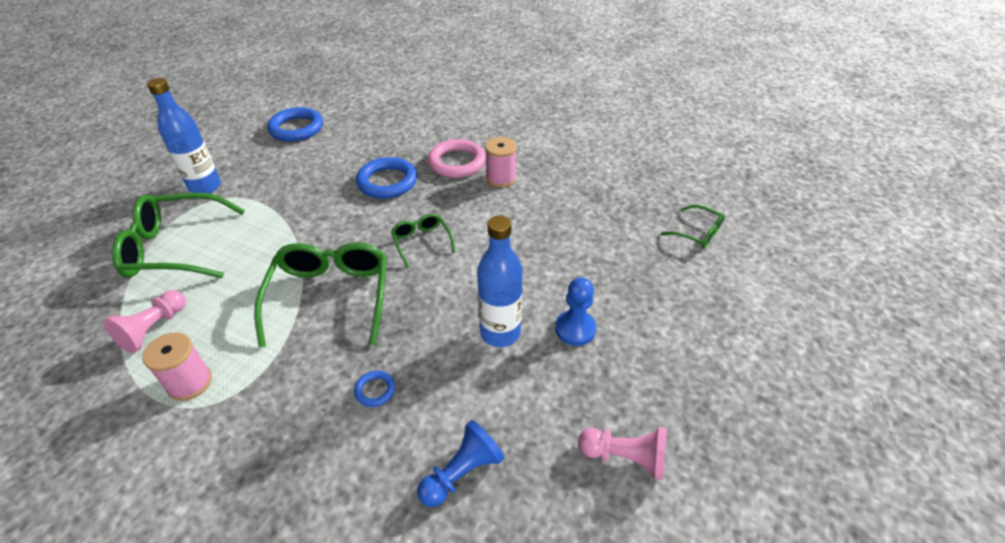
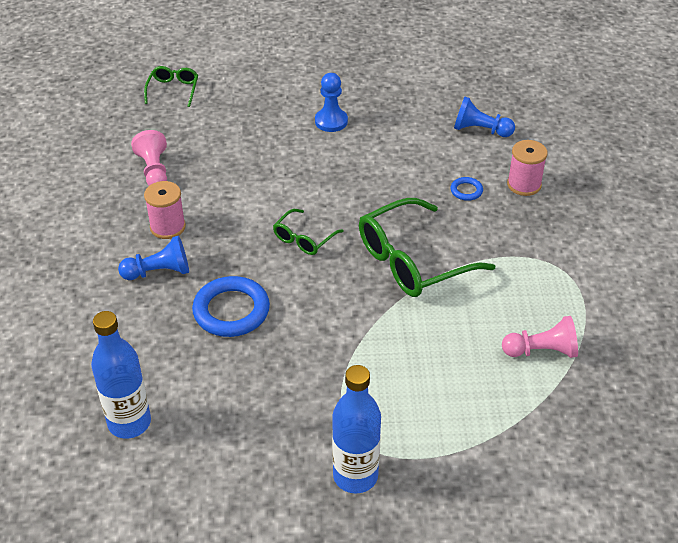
camera: 120 degrees left, 0 degrees up
(177, 248) = (456, 416): green glasses -> none
(190, 382) = (554, 289): pink spool -> pink spool (524, 185)
(296, 128) = (174, 473): blue ring -> none
(457, 162) = (159, 272): pink ring -> blue pawn
(500, 333) = (365, 154): blue bottle -> blue bottle (129, 423)
(625, 457) = (411, 77): pink pawn -> pink pawn (154, 170)

